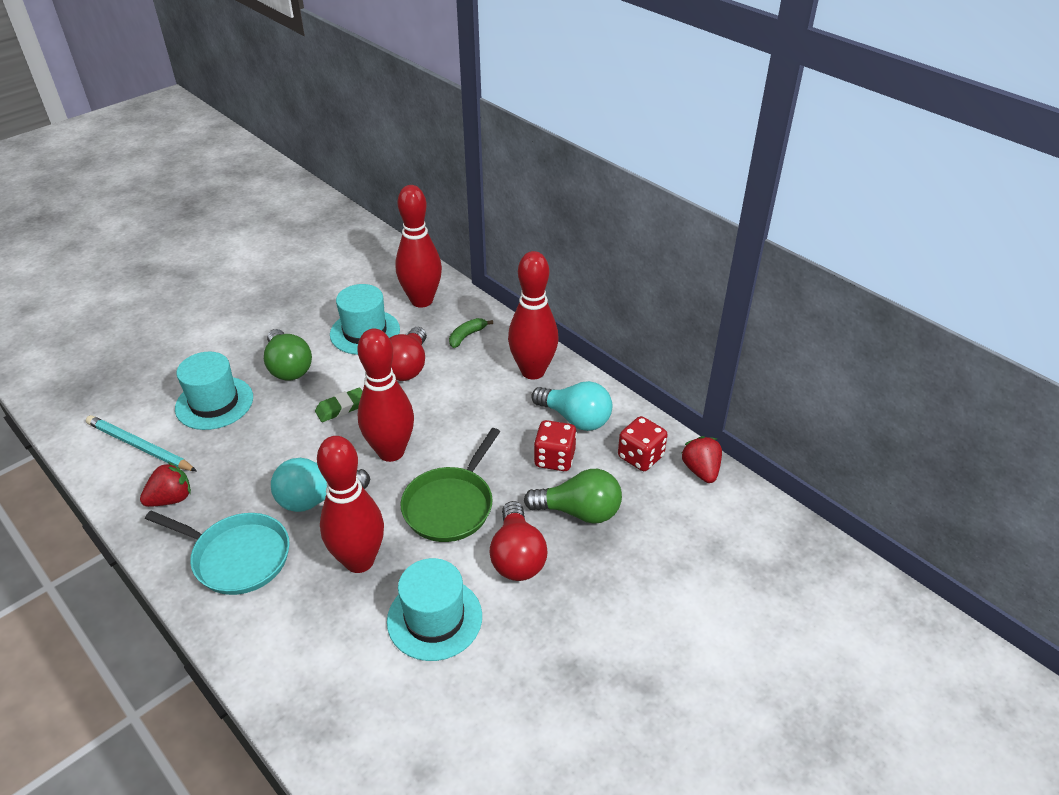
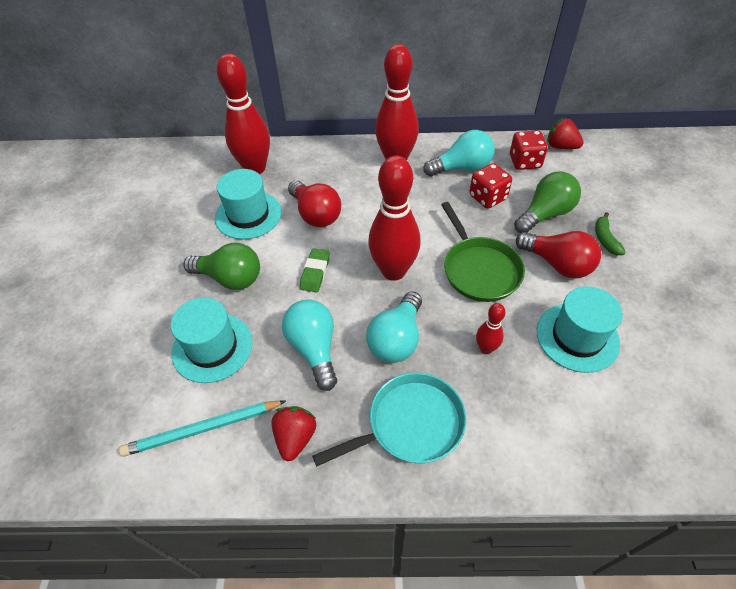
camera: 45 degrees left, 10 degrees up
(262, 457) = (314, 349): none -> turquoise light bulb
(359, 561) = (486, 348): red bowling pin -> red bowling pin, size x0.47
(467, 336) = (322, 169): green banana -> green banana (605, 239)

